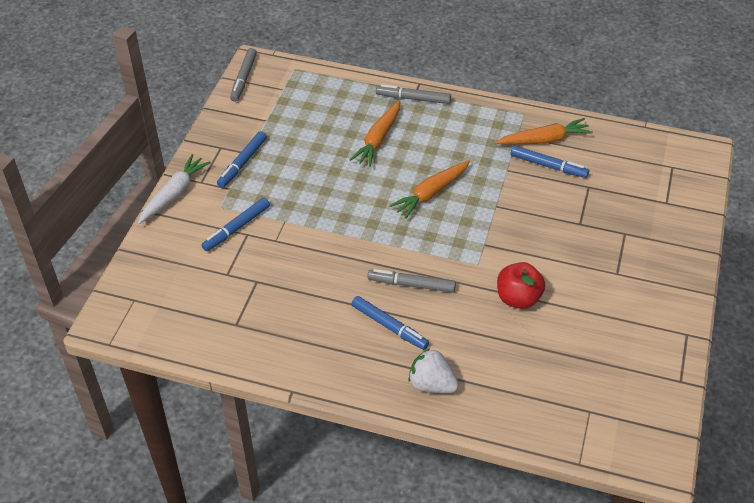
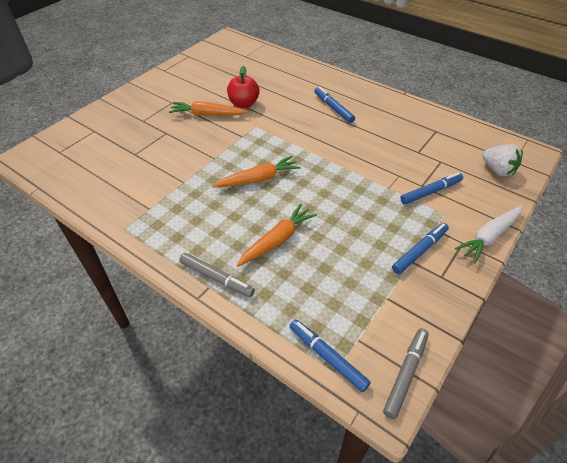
camera: 160 degrees left, 0 degrees up
(411, 285) = (308, 125): grey marker -> none
(431, 384) = (321, 80): white strawberry -> white strawberry (497, 170)
(544, 140) = (131, 198): orange carrot -> orange carrot (207, 114)
(548, 166) = (149, 176): blue marker -> blue marker (327, 357)

